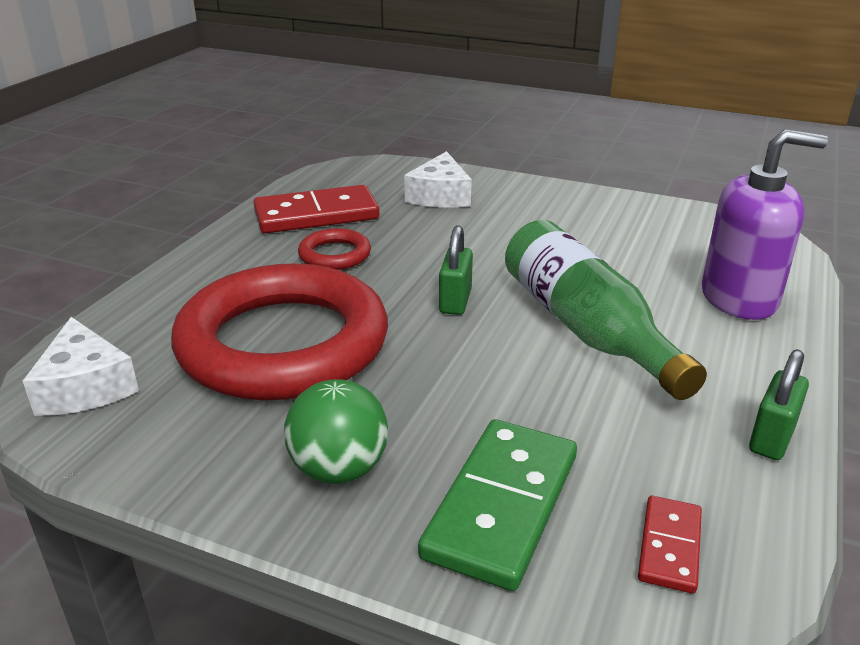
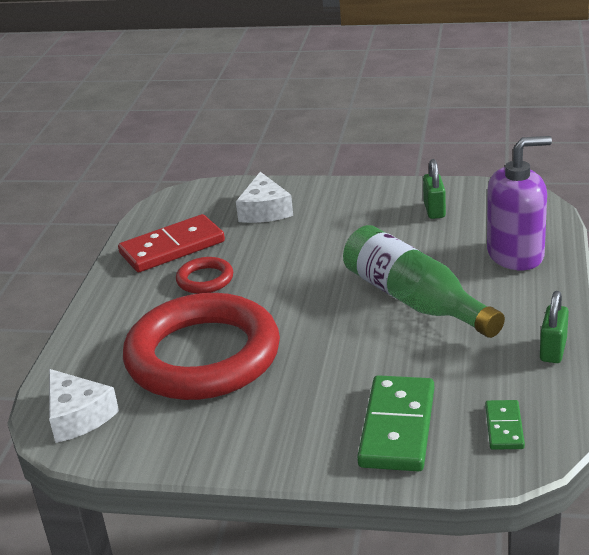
camera: 10 degrees left, 0 degrees up
(339, 469) = (285, 429): green ball -> none
(455, 301) = (314, 298): green padlock -> green padlock (434, 210)
(670, 547) = (504, 427): red domino -> green domino

